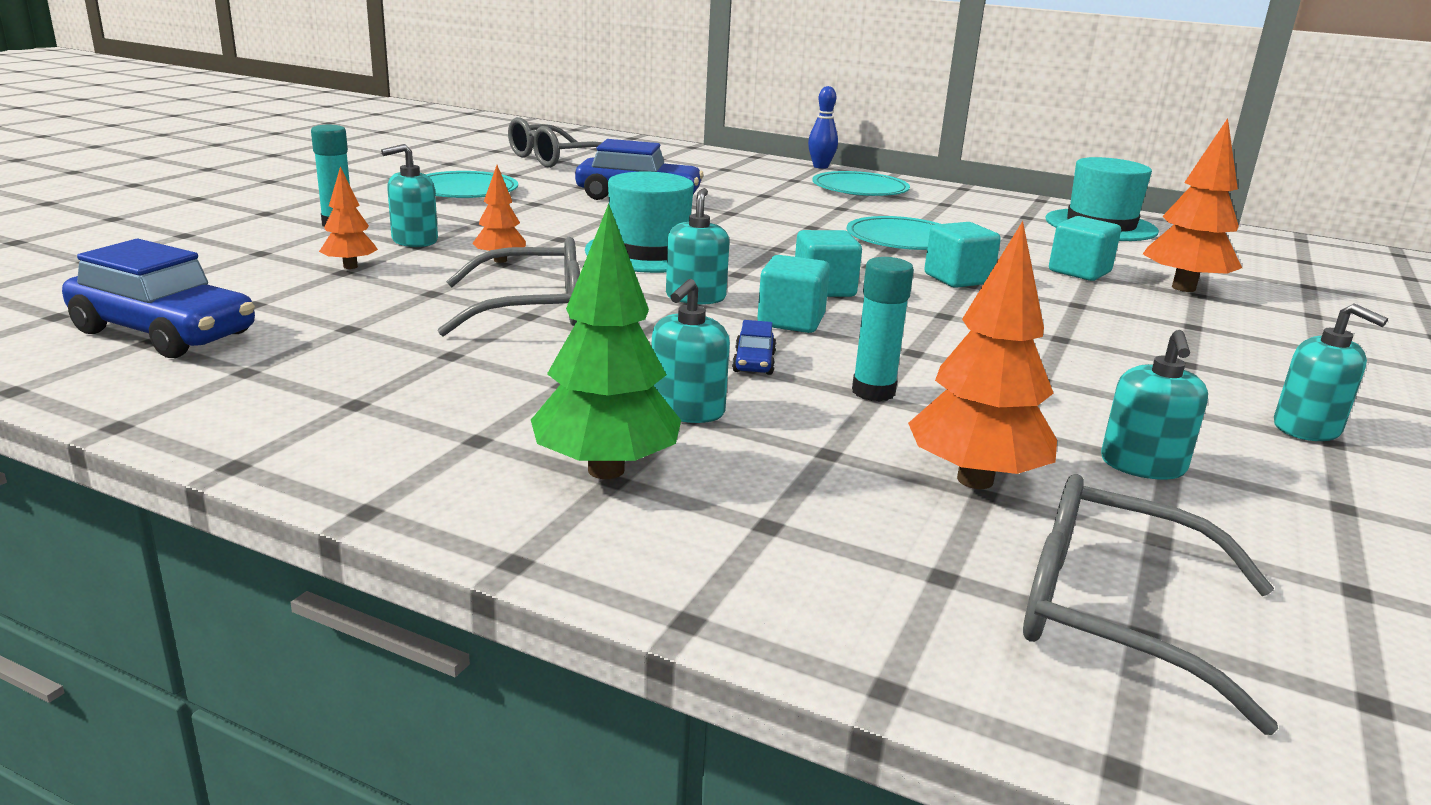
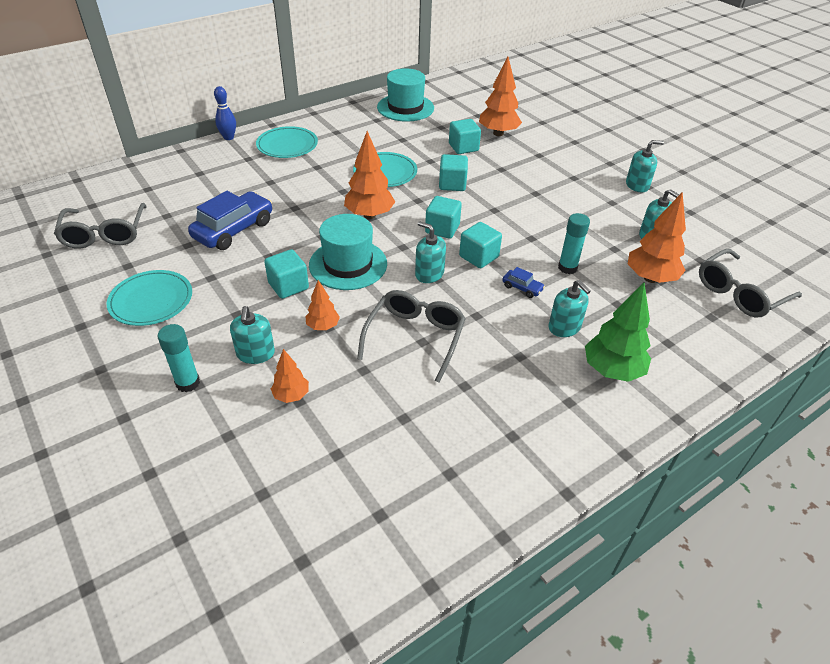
camera: 60 degrees left, 20 degrees up
(164, 333) = (369, 504): blue car -> none
(562, 234) = (288, 286): none -> turquoise cube
(781, 246) = (369, 215): none -> orange tree

